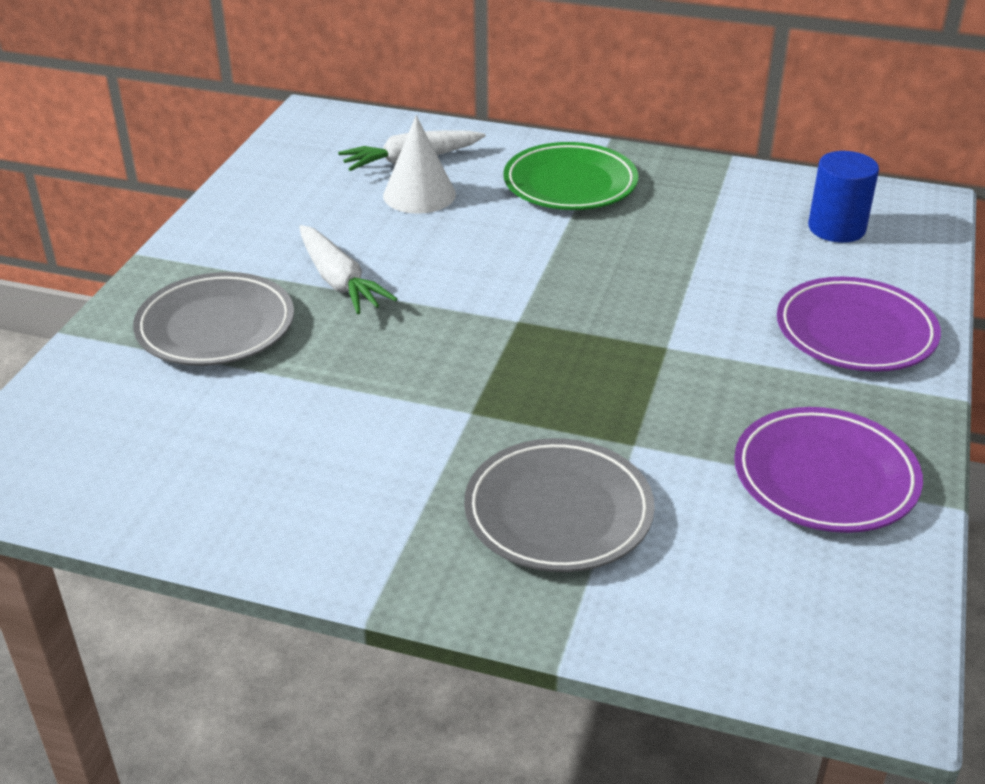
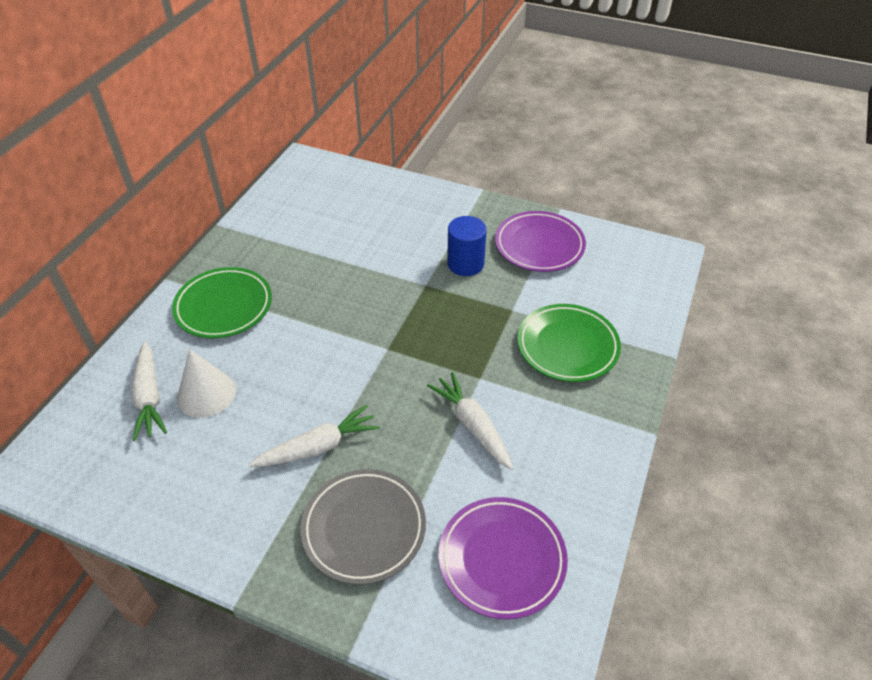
camera: 85 degrees left, 10 degrees up
(377, 408) = (472, 425): none -> white carrot
(558, 512) = (567, 346): grey plate -> green plate
(836, 228) = (319, 198): blue cylinder -> blue cylinder (465, 264)
(855, 332) = (423, 212): purple plate -> purple plate (502, 559)

